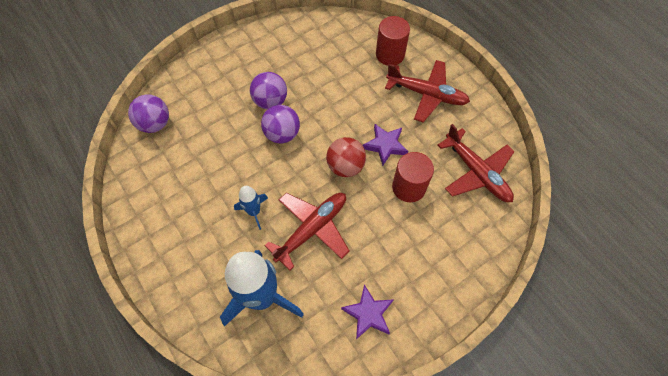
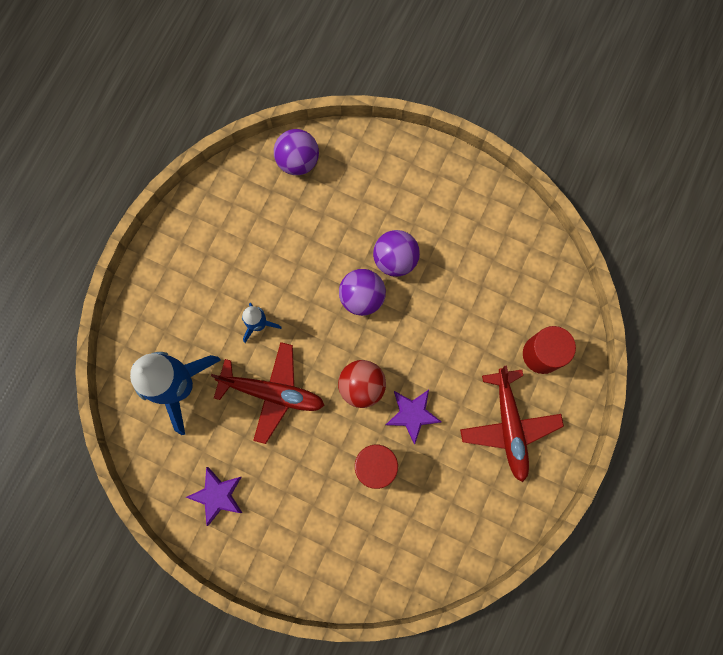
camera: 60 degrees right, 15 degrees up
(476, 172) = (436, 531): red plane -> none

